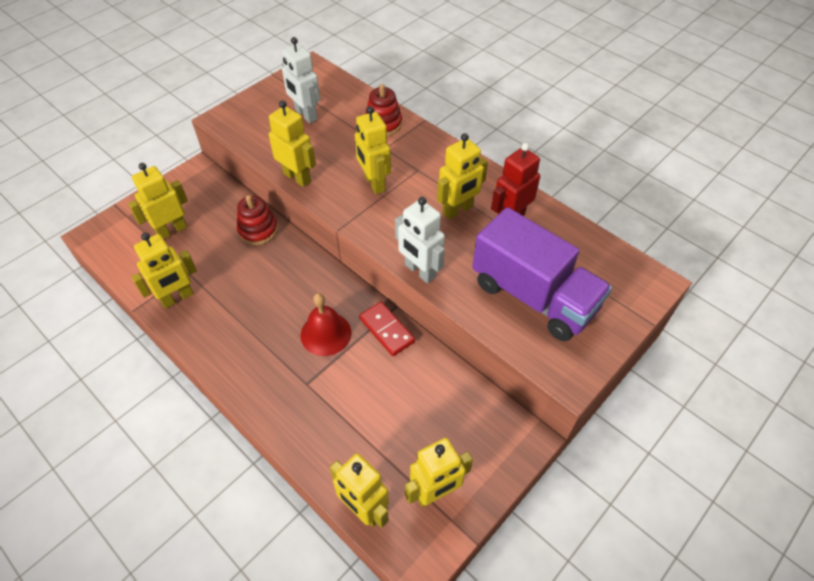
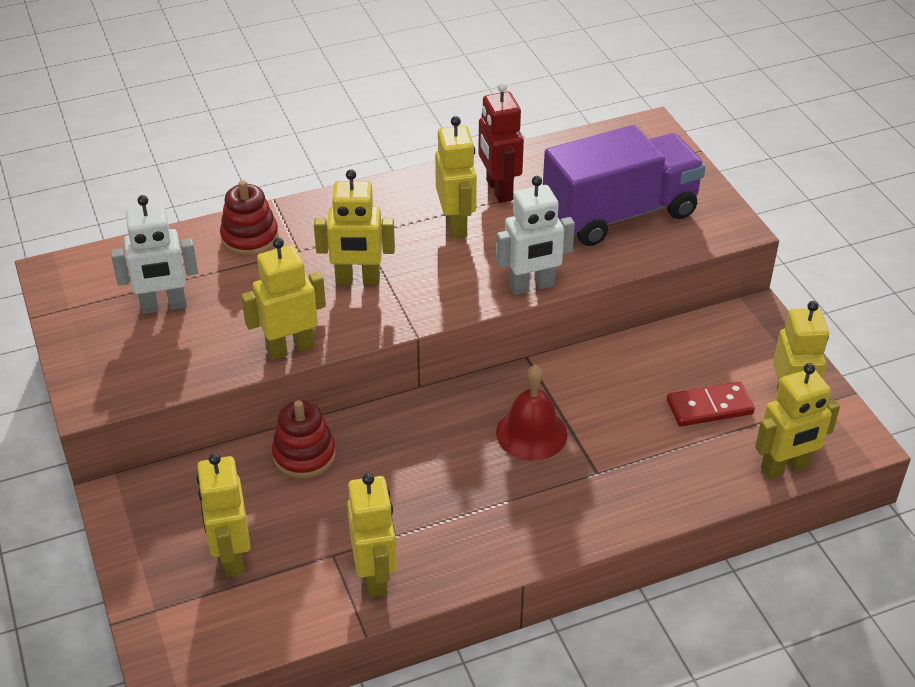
camera: 65 degrees left, 10 degrees down
(386, 330) = (558, 376): red domino -> red domino (709, 407)

